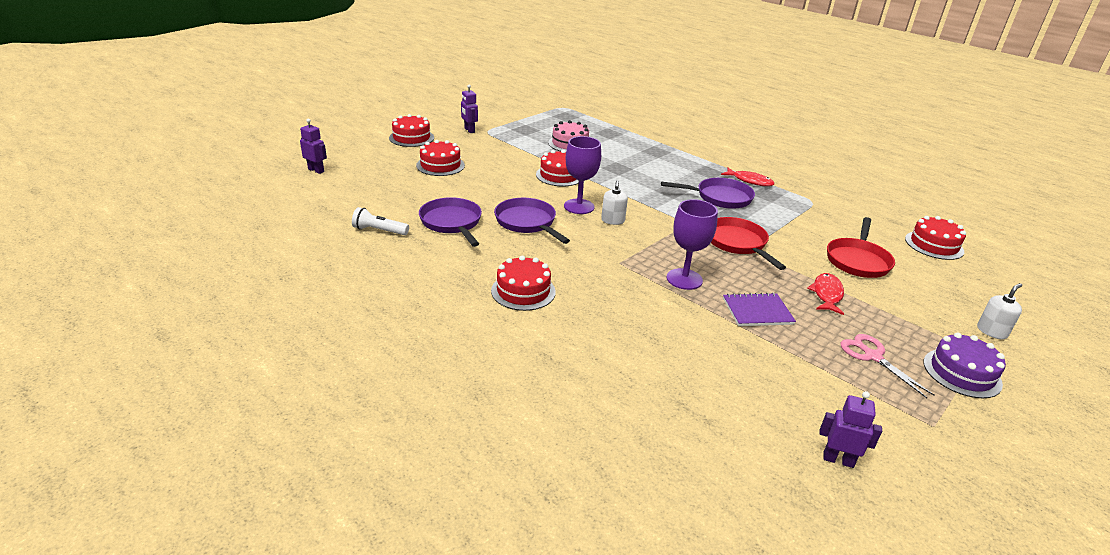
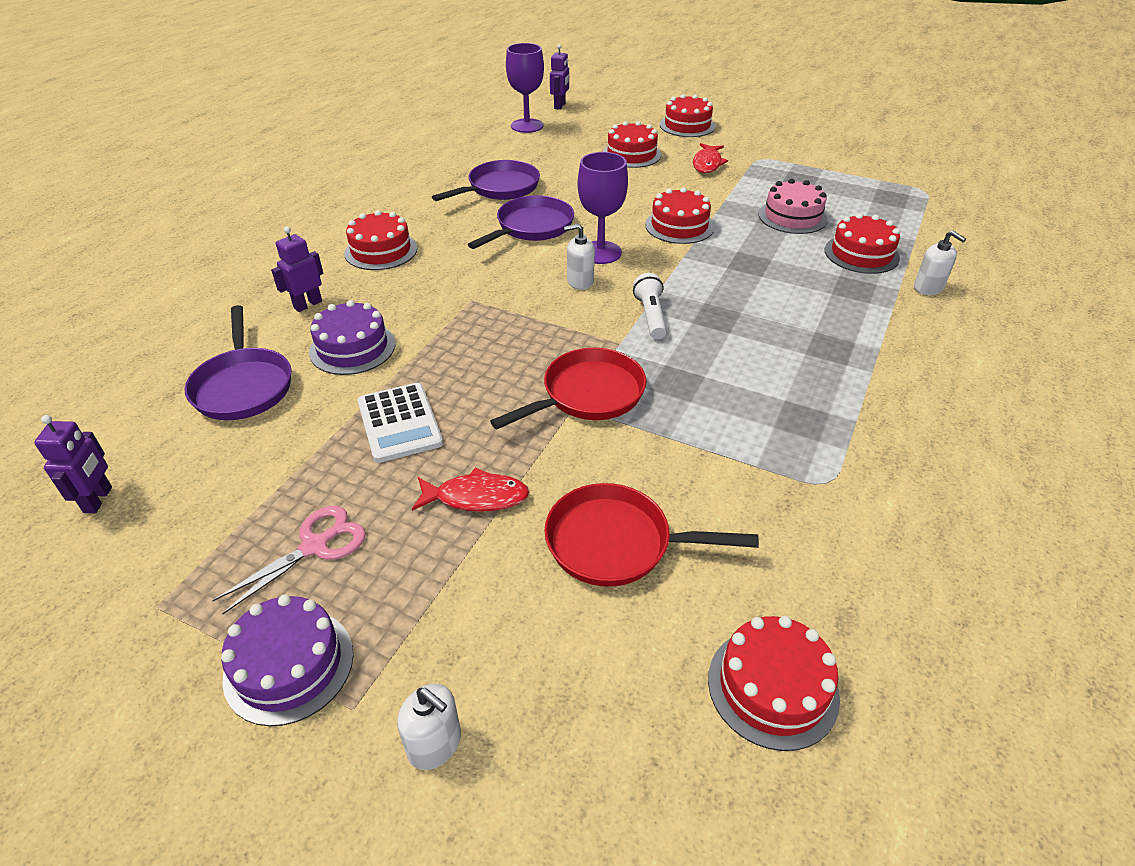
camera: 75 degrees right, 10 degrees up
(379, 231) = (460, 159): white flashlight -> white flashlight (650, 316)
(469, 130) = (749, 149): purple robot -> purple robot (308, 304)
(622, 140) = (861, 254): none -> red cake
(662, 136) = (928, 288): none -> white soap dispenser
(665, 321) = (352, 348): none -> purple cake
(684, 279) = (456, 353): purple goblet -> purple goblet (527, 126)
(720, 197) = (737, 367): purple pan -> purple pan (243, 386)
(749, 181) = (841, 397): red fish -> red fish (707, 163)
(757, 311) = (399, 423): purple notebook -> white calculator

